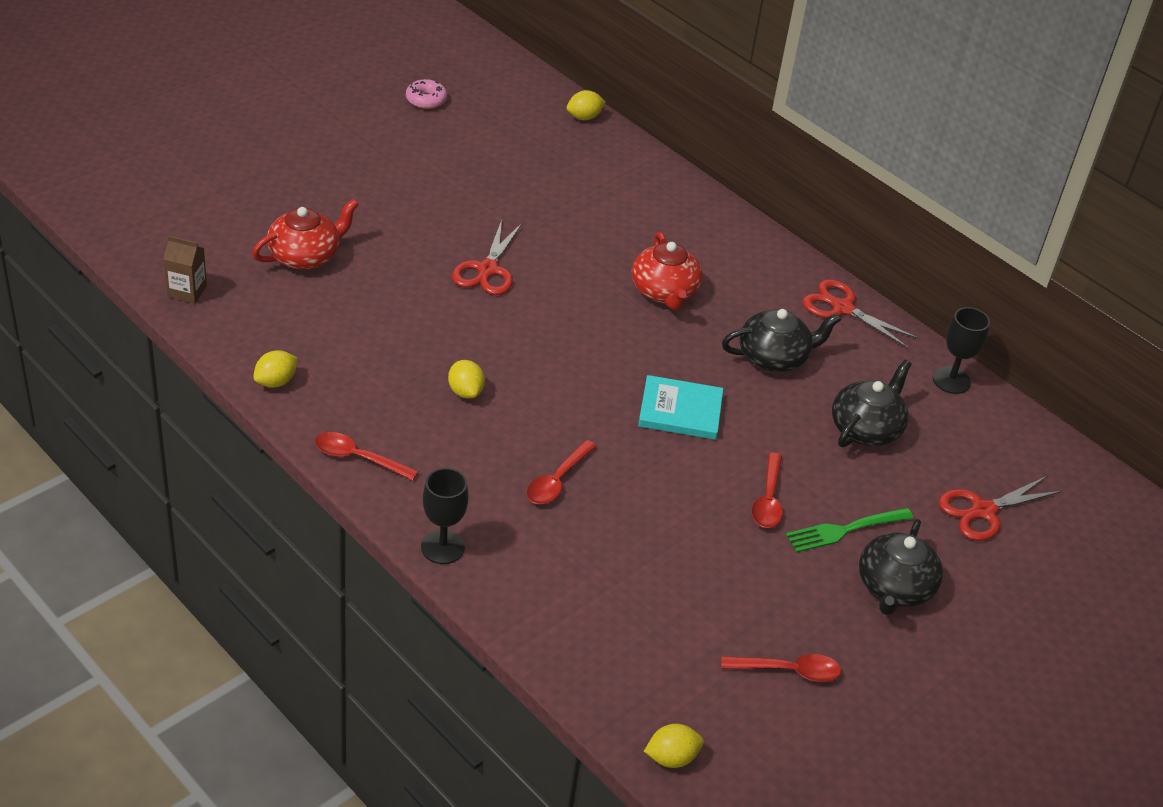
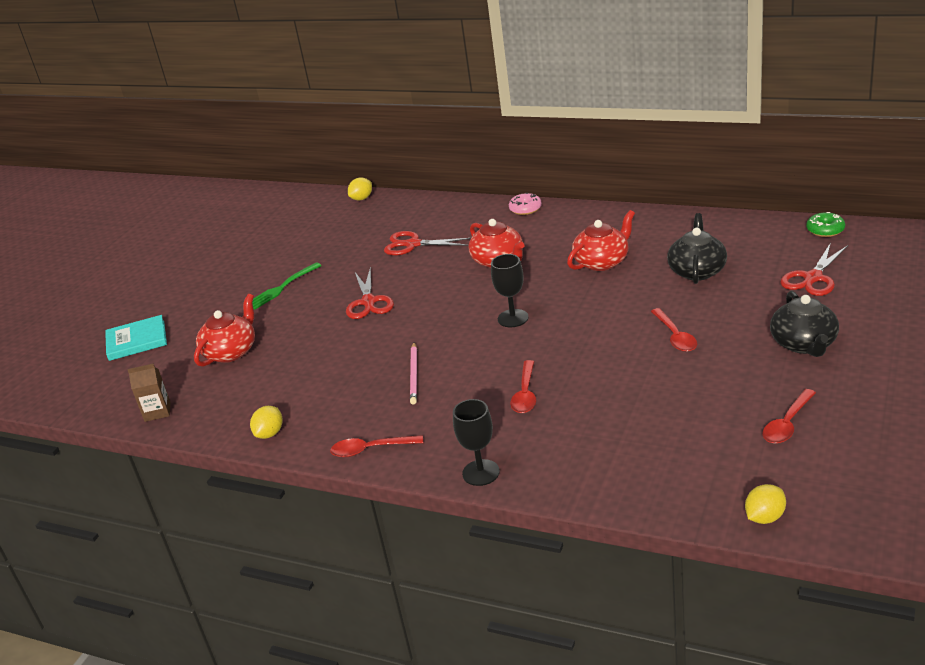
camera: 15 degrees left, 10 degrees down
(426, 100) = (246, 234): pink donut -> pink donut (525, 209)
(465, 391) = (414, 374): yellow lemon -> pink pencil
(680, 411) = (570, 317): turquoise book -> turquoise book (137, 340)
(774, 357) = (602, 262): black teapot -> red teapot
(788, 671) = (787, 424): red spoon -> red spoon turned 150 degrees clockwise
(842, 308) = (619, 219): red scissors -> red scissors (413, 244)
(845, 530) = (740, 328): green fork -> green fork (282, 287)
(951, 380) = (722, 223): black goblet -> black goblet (513, 318)
(1058, 455) = (825, 230): none -> green donut

